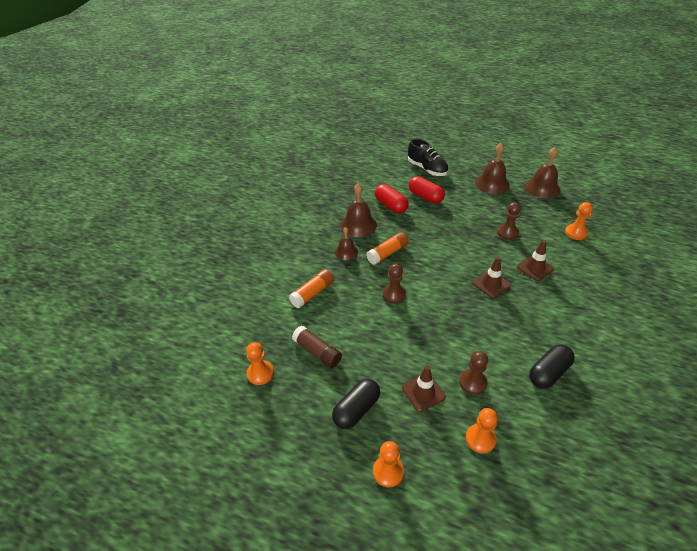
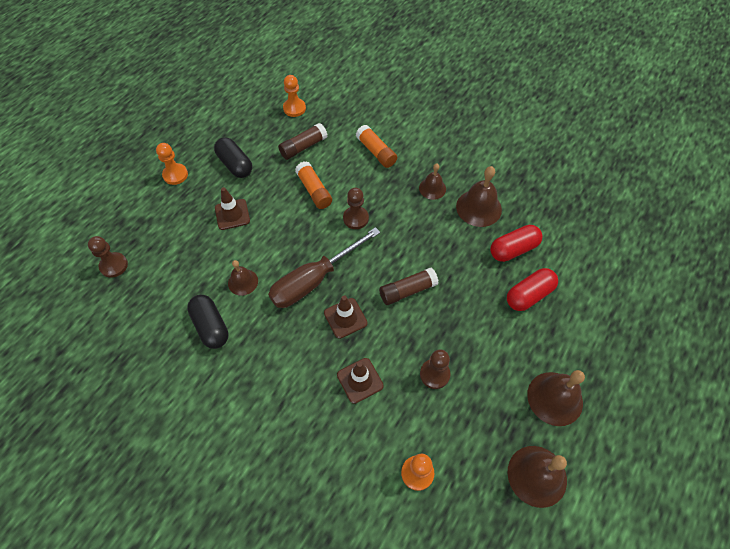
camera: 100 degrees right, 15 degrees up
(387, 253) = (421, 226): orange glue stick -> orange glue stick (314, 190)
(427, 169) = (600, 316): black shoe -> none
(450, 253) = (407, 290): none -> brown glue stick
(467, 310) = (314, 280): none -> brown screwdriver
(473, 382) = (227, 256): brown pawn -> brown pawn (114, 265)
(480, 439) = (172, 243): orange pawn -> none
(494, 361) = (243, 282): none -> brown bell

